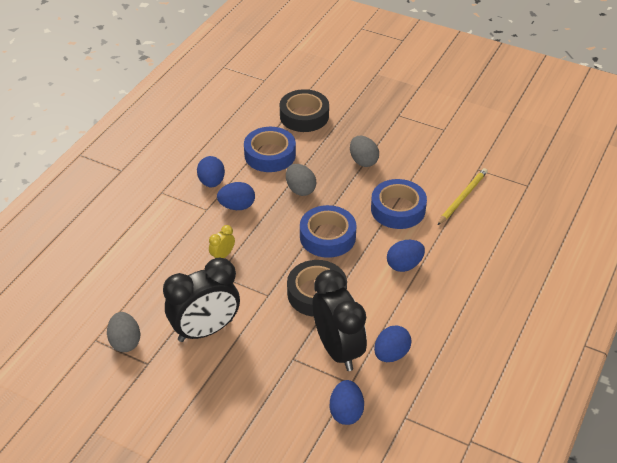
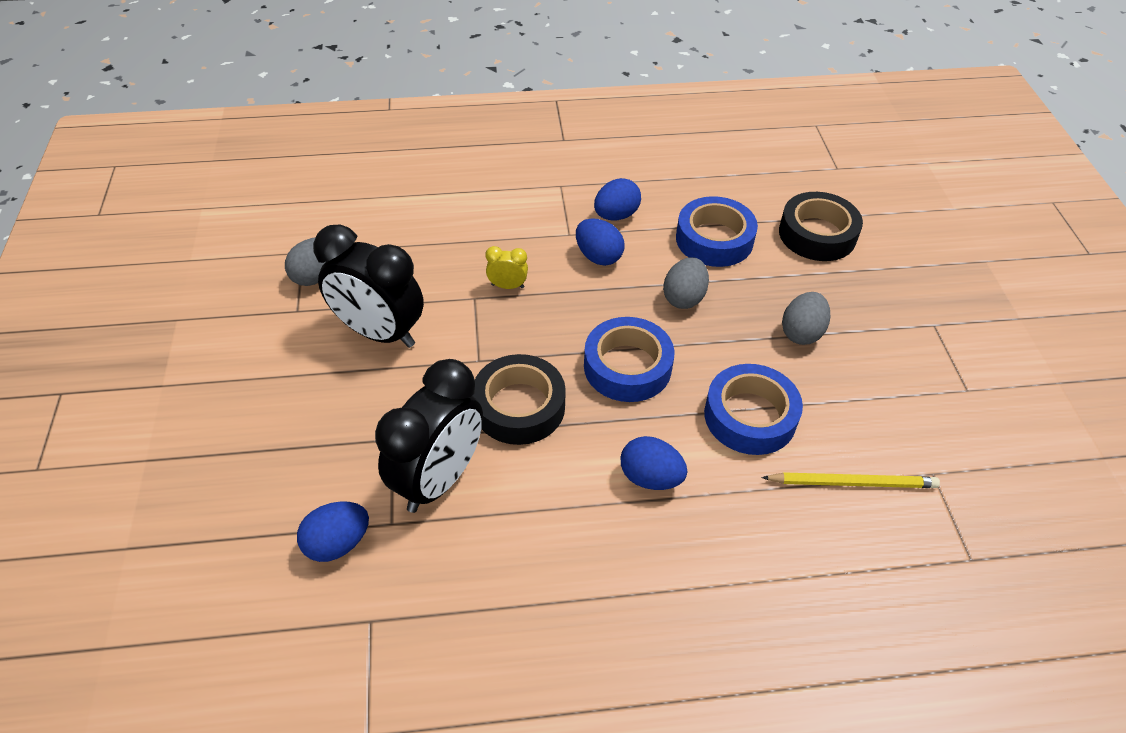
camera: 55 degrees right, 5 degrees up
(391, 354) = (473, 545): blue egg -> none

